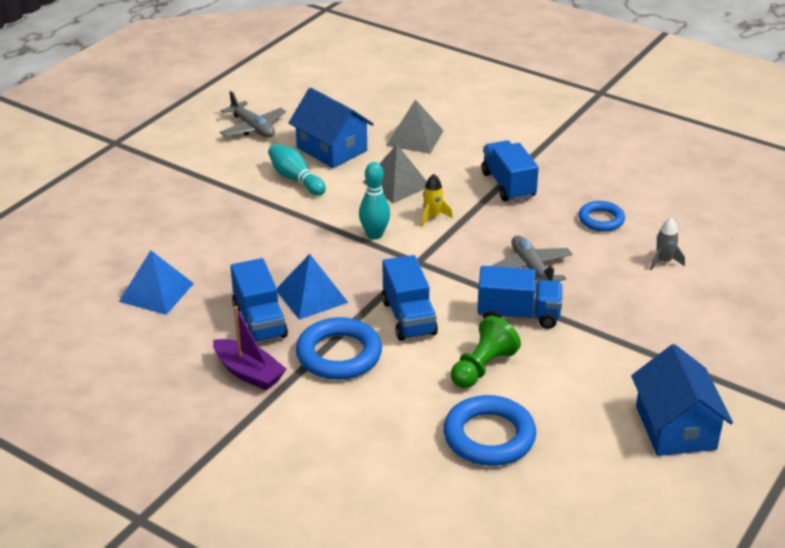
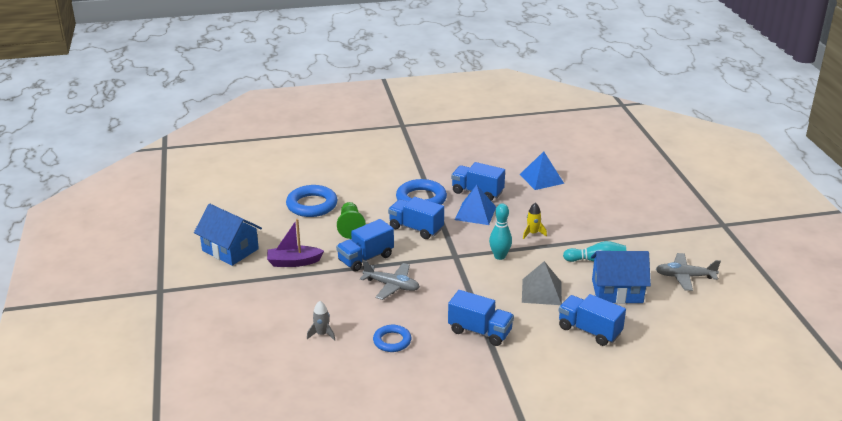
camera: 135 degrees right, 5 degrees down
(248, 373) = (445, 175): purple boat -> purple boat (294, 262)
(415, 138) = (589, 331): grey pyramid -> blue truck
(432, 217) = (488, 284): yellow rocket -> yellow rocket (533, 233)

